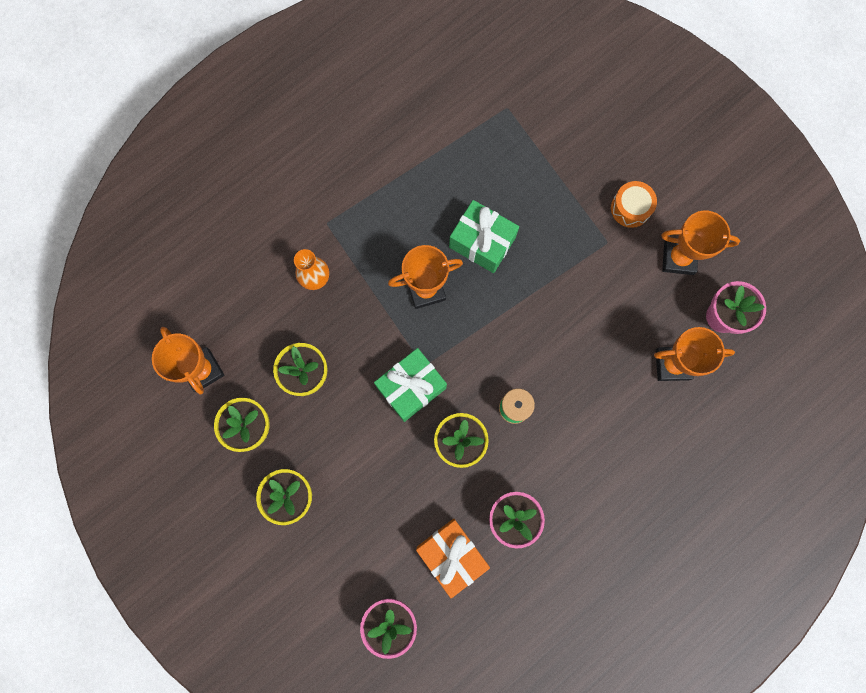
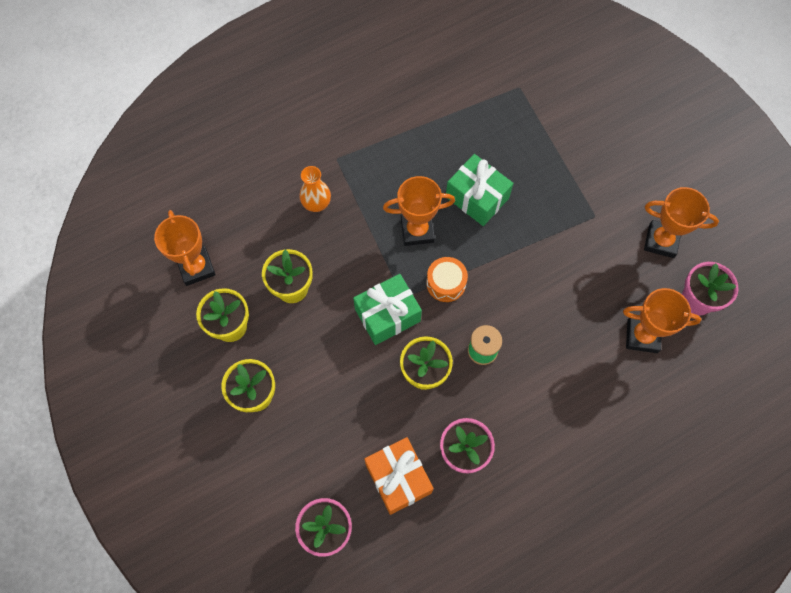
camera: 10 degrees right, 10 degrees down
(630, 208) = (621, 190): orange drum -> orange drum (446, 283)

